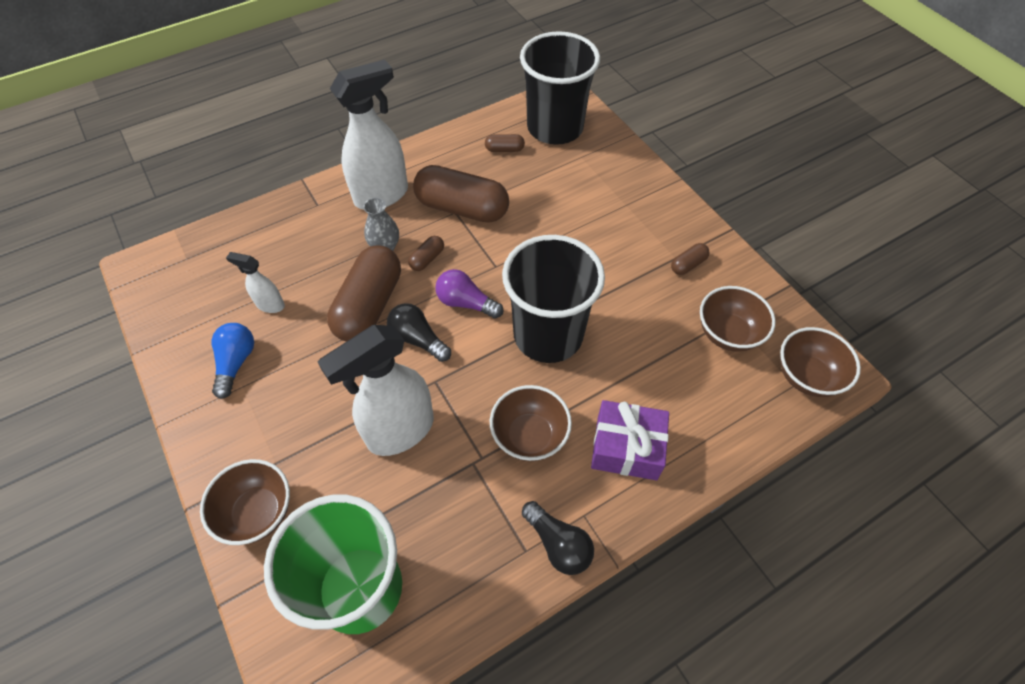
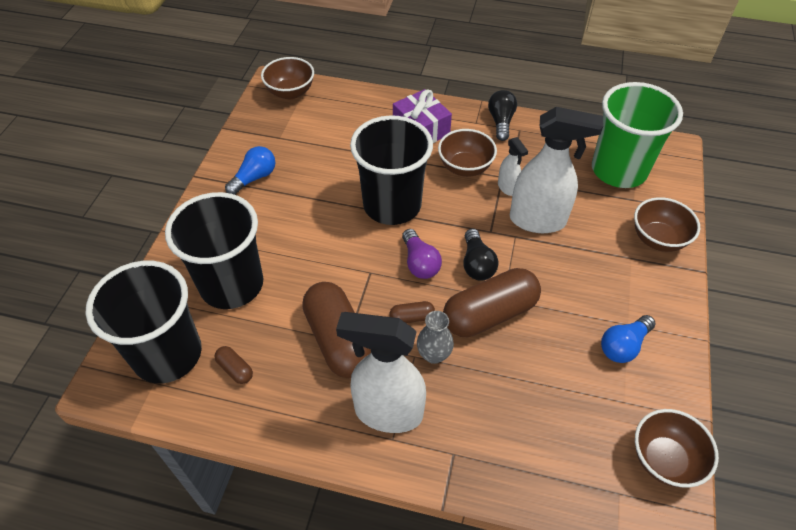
camera: 135 degrees left, 5 degrees down
(270, 305) = (567, 376): white spray bottle -> white spray bottle (507, 188)
(578, 185) = (232, 284): none -> black cup
(688, 264) = (254, 178): brown capsule -> blue light bulb
(728, 333) = (294, 133): brown bowl -> brown bowl (664, 459)

